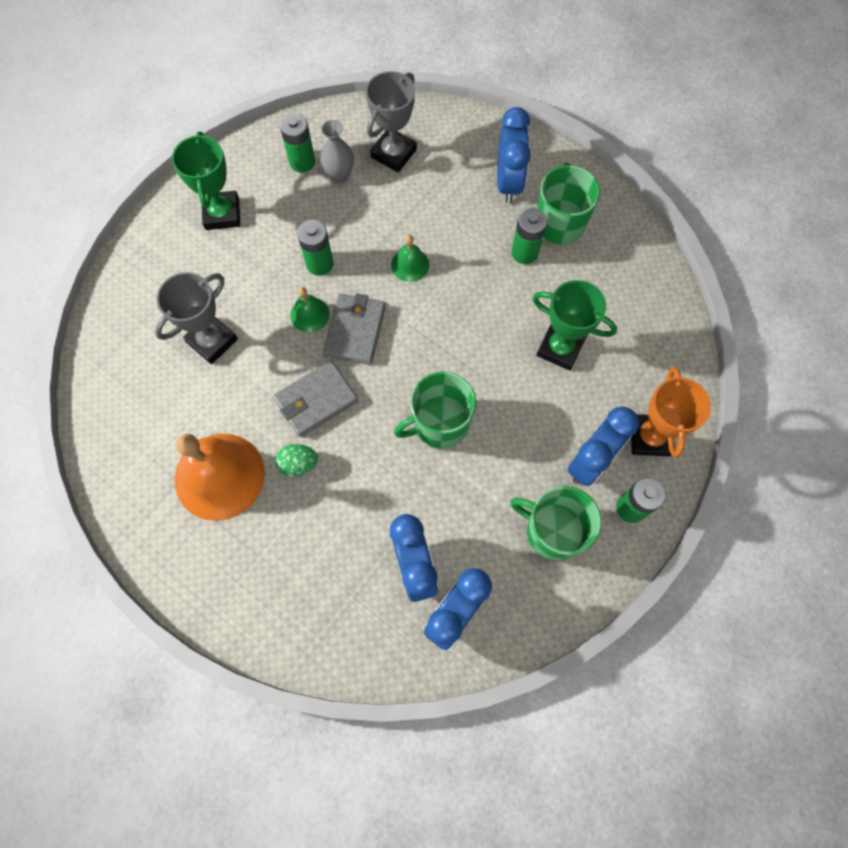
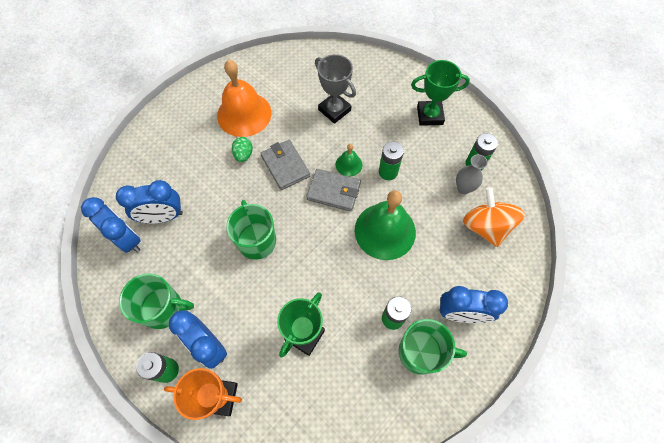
camera: 95 degrees right, 5 degrees down
(393, 153) = (485, 226): grey trophy -> orange spinning top
(410, 264) = (385, 231): green bell -> green bell, size x2.12
(553, 531) = (163, 308): green mug -> green mug turned 60 degrees clockwise

